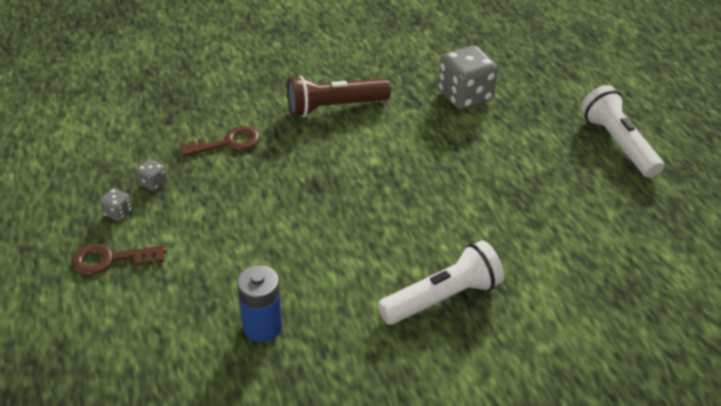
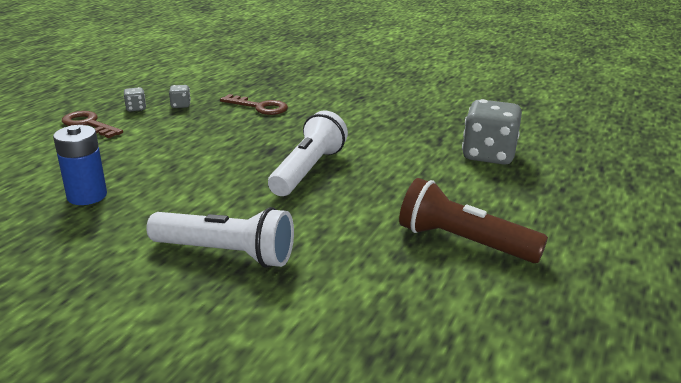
camera: 45 degrees right, 15 degrees down
(334, 107) = (366, 120): brown flashlight -> brown flashlight (463, 242)
(618, 143) = (600, 249): white flashlight -> white flashlight (308, 170)

